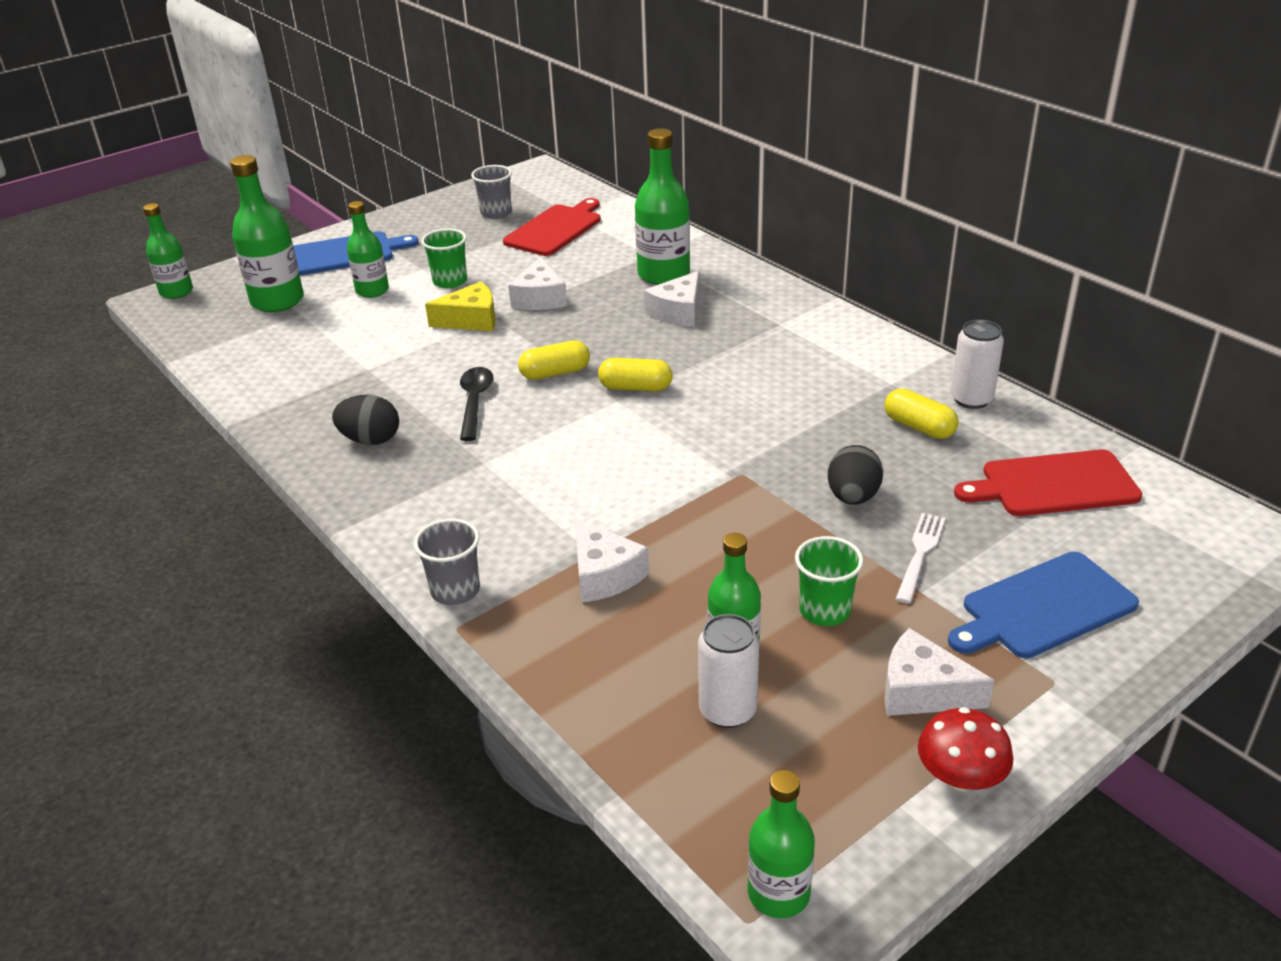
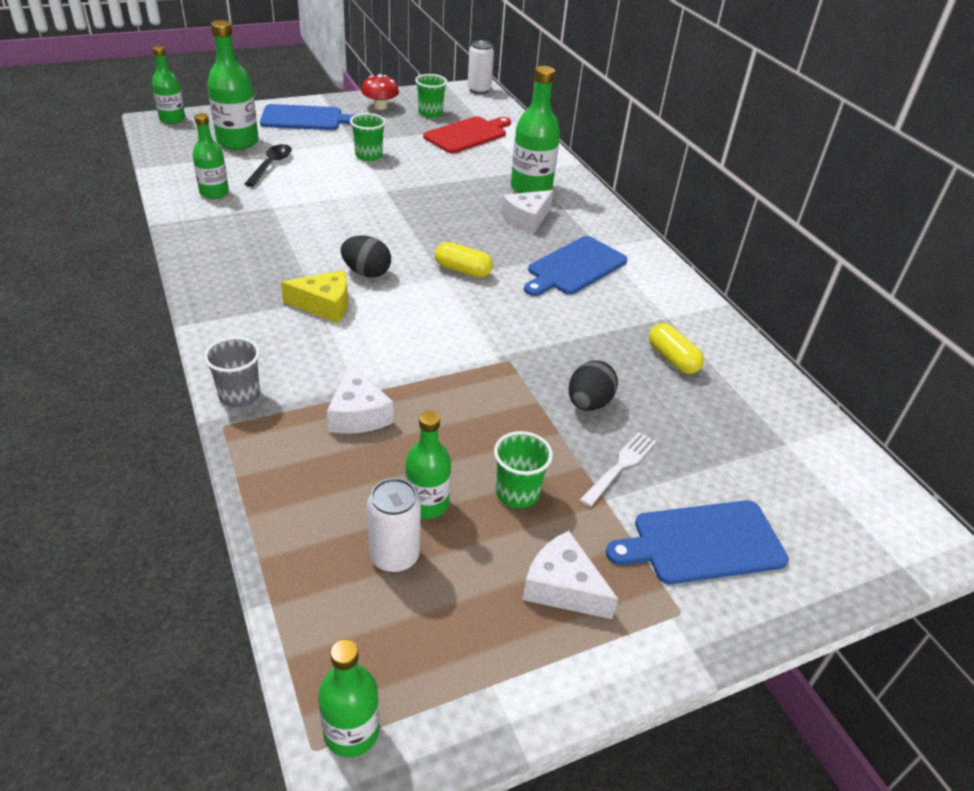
camera: 10 degrees right, 5 degrees up
(370, 440) = (244, 261): black egg -> black egg (366, 272)
(372, 291) = (309, 150): green bottle -> green bottle (214, 193)
(471, 320) = (368, 188): yellow cheese -> yellow cheese (324, 305)
(475, 402) = (336, 252): black spoon -> black spoon (271, 166)
(496, 213) = (430, 113): grey cup -> green cup
(540, 298) = (428, 184): white cheese -> none
(555, 373) = (408, 244): yellow capsule -> none
(761, 353) = (574, 267): none -> blue cutting board
(960, 777) = (557, 674): red mushroom -> red mushroom (380, 106)
(971, 399) = (727, 347): white can -> white can (479, 90)
(1053, 485) = (762, 437): red cutting board -> none

